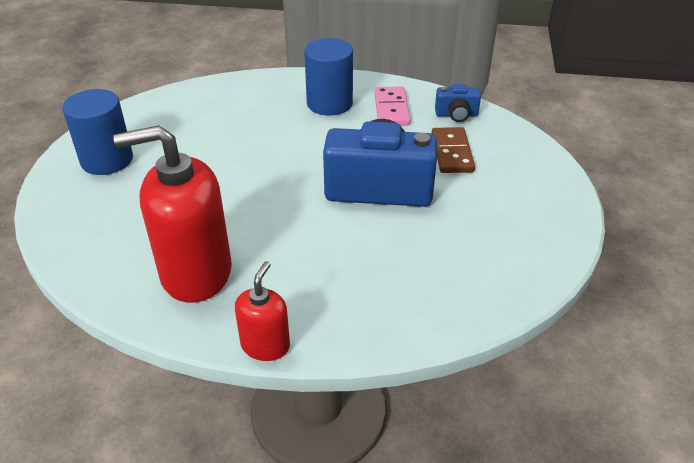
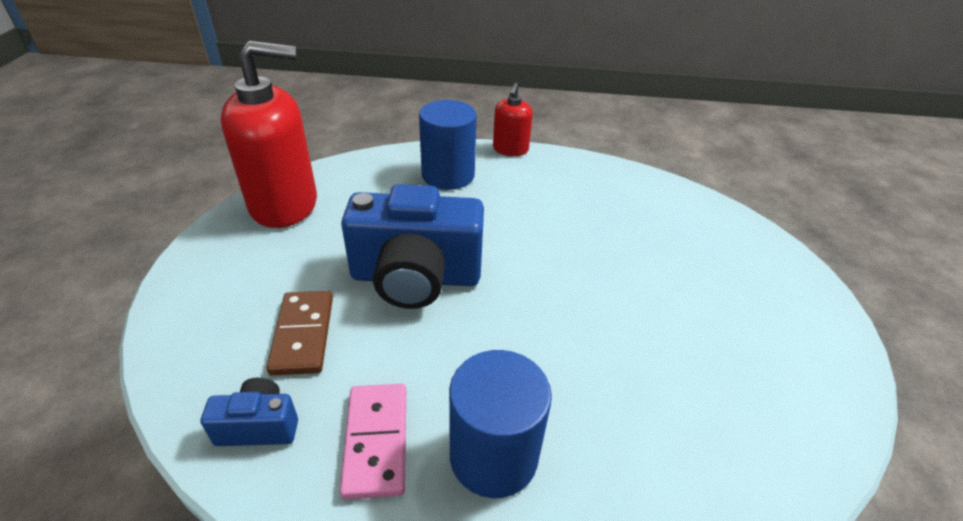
camera: 175 degrees right, 0 degrees up
(107, 160) = (777, 313): blue cylinder -> blue cylinder (448, 175)
(195, 272) = (585, 192): red soap dispenser -> red soap dispenser (284, 205)

